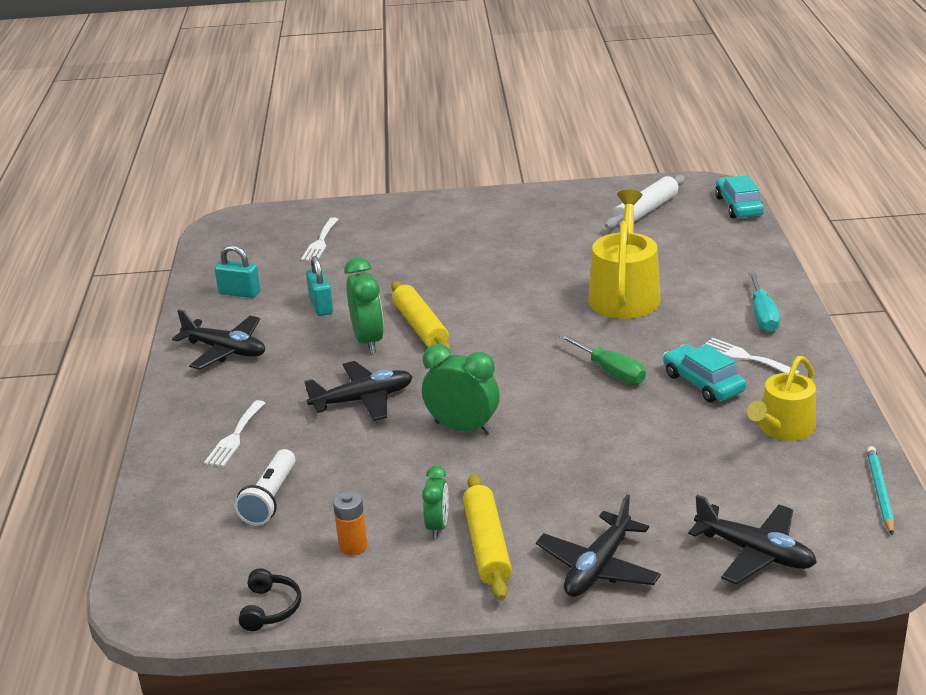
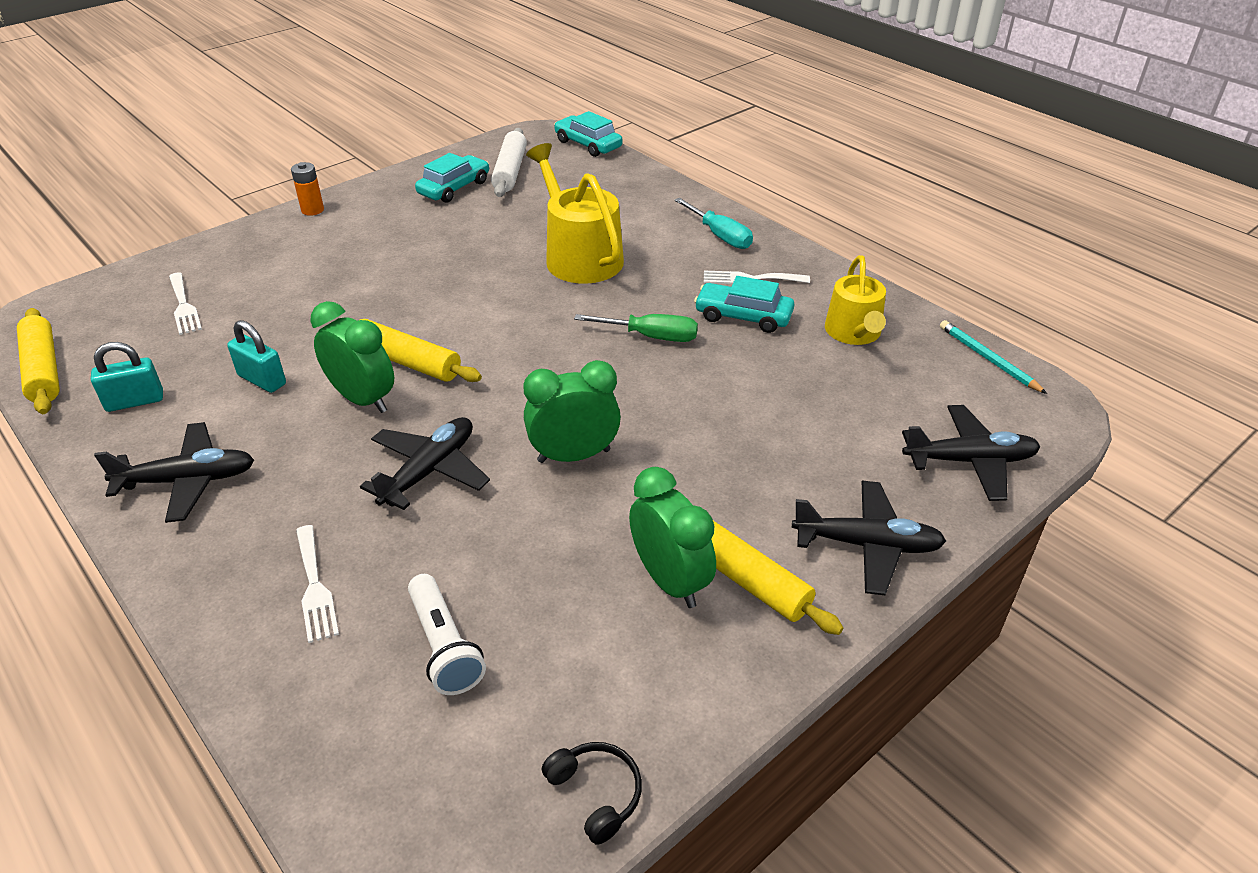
camera: 40 degrees left, 10 degrees up
(209, 256) = (43, 370): none -> yellow rolling pin
(353, 546) = (606, 655): orange battery -> orange battery (312, 210)
(437, 526) = (670, 581): green clock -> green clock, size x1.63
(586, 212) = (454, 188): none -> turquoise car
(598, 567) = (867, 545): black plane -> black plane turned 75 degrees counterclockwise

